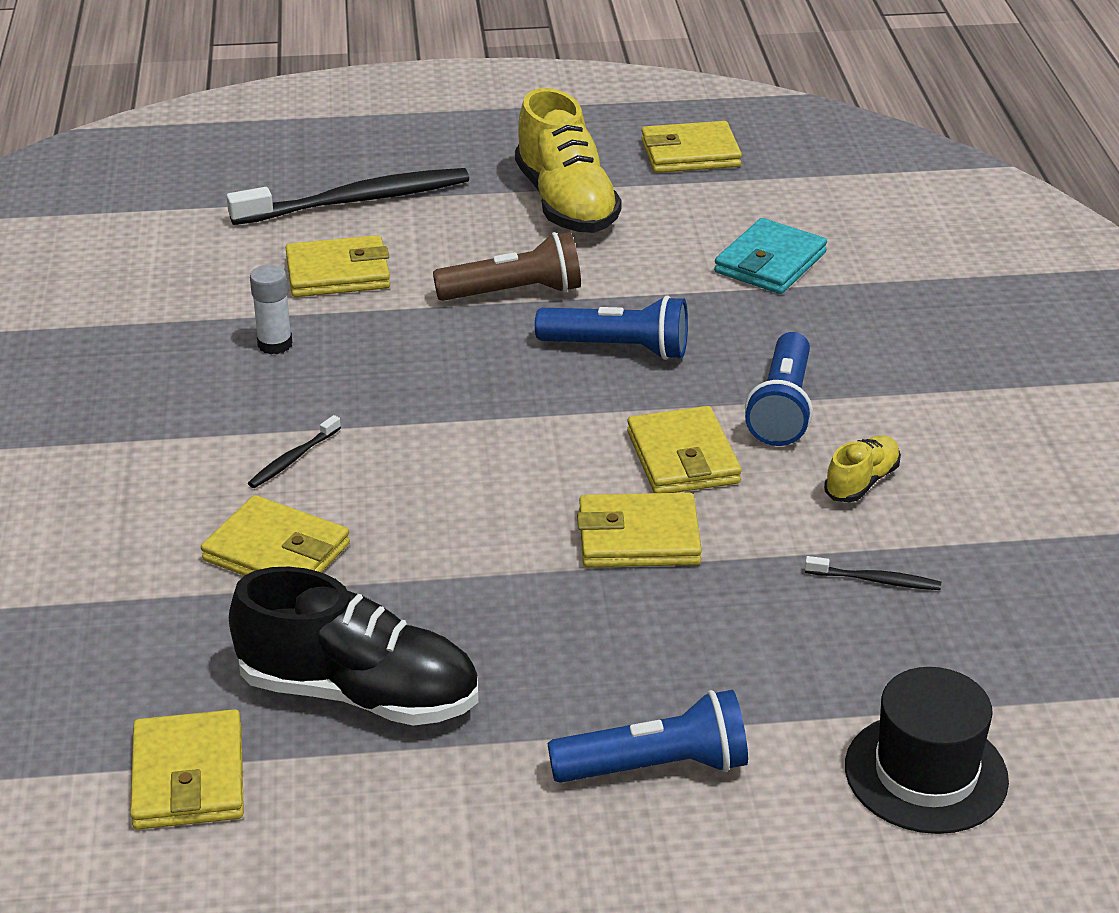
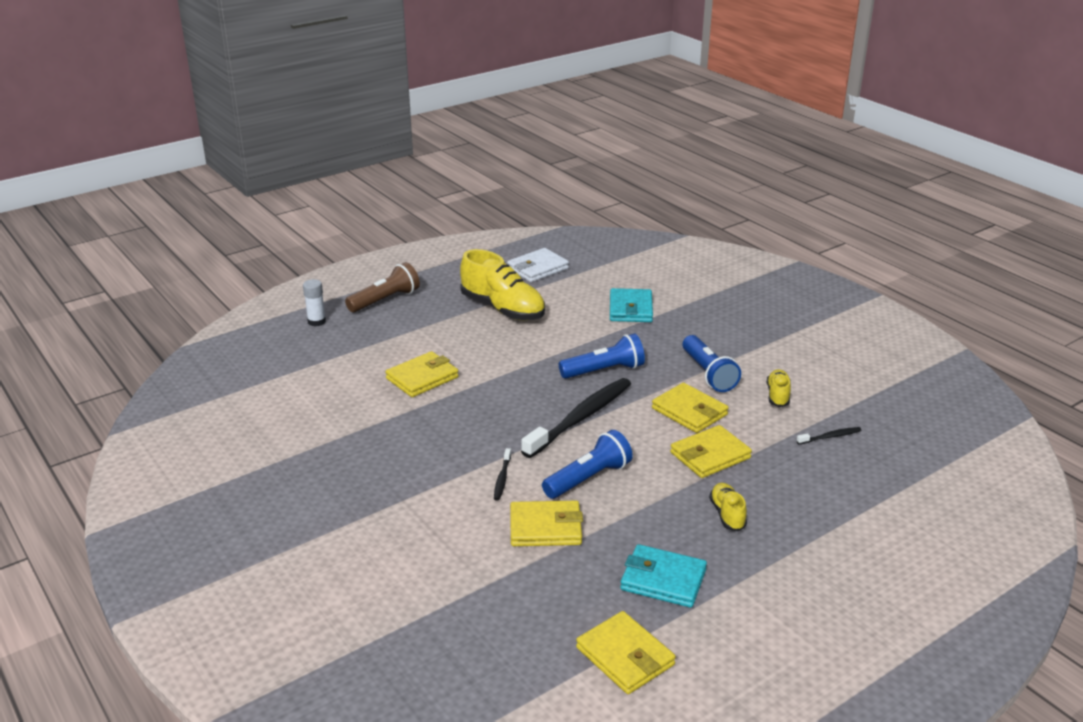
camera: 30 degrees left, 5 degrees down
(275, 344) = (428, 424): white glue stick -> white glue stick (316, 321)
(357, 201) = (392, 338): black toothbrush -> black toothbrush (581, 418)
(359, 694) = (663, 580): black shoe -> turquoise wallet
(514, 292) = (524, 360): brown flashlight -> brown flashlight (385, 300)
(563, 637) = (727, 514): none -> yellow shoe
(656, 766) = (831, 556): blue flashlight -> blue flashlight (588, 478)
(690, 153) = (537, 268): yellow wallet -> white wallet
(926, 773) = (939, 512): black hat -> none

